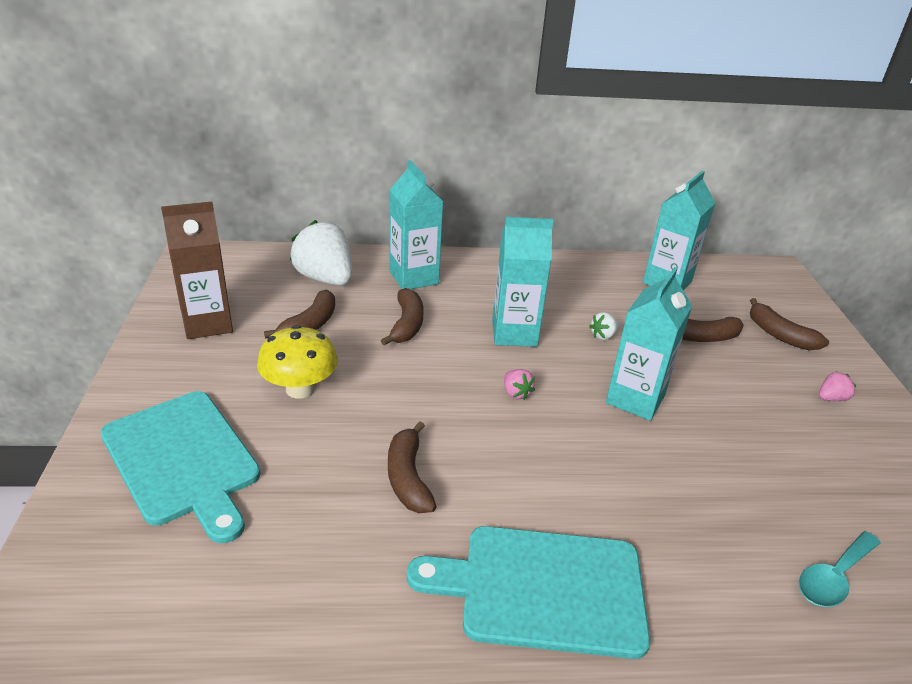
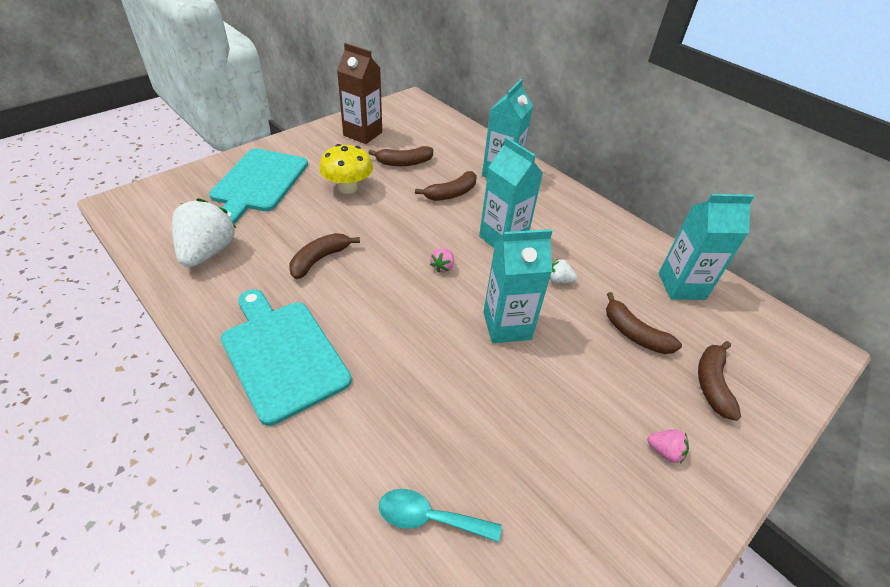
camera: 50 degrees right, 10 degrees up
(325, 279) = (452, 145): white strawberry -> white strawberry (208, 252)

